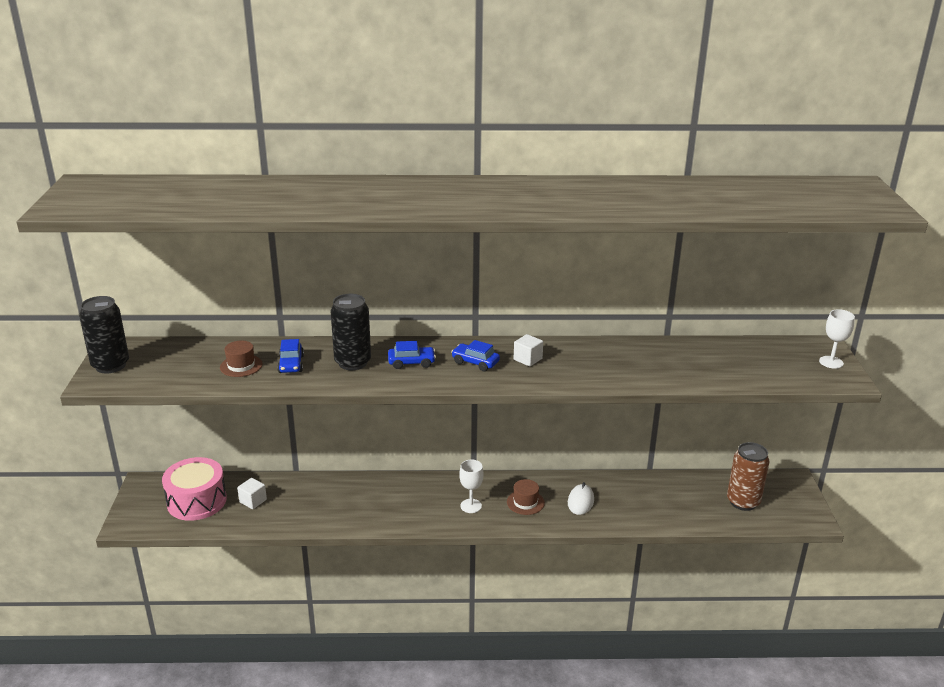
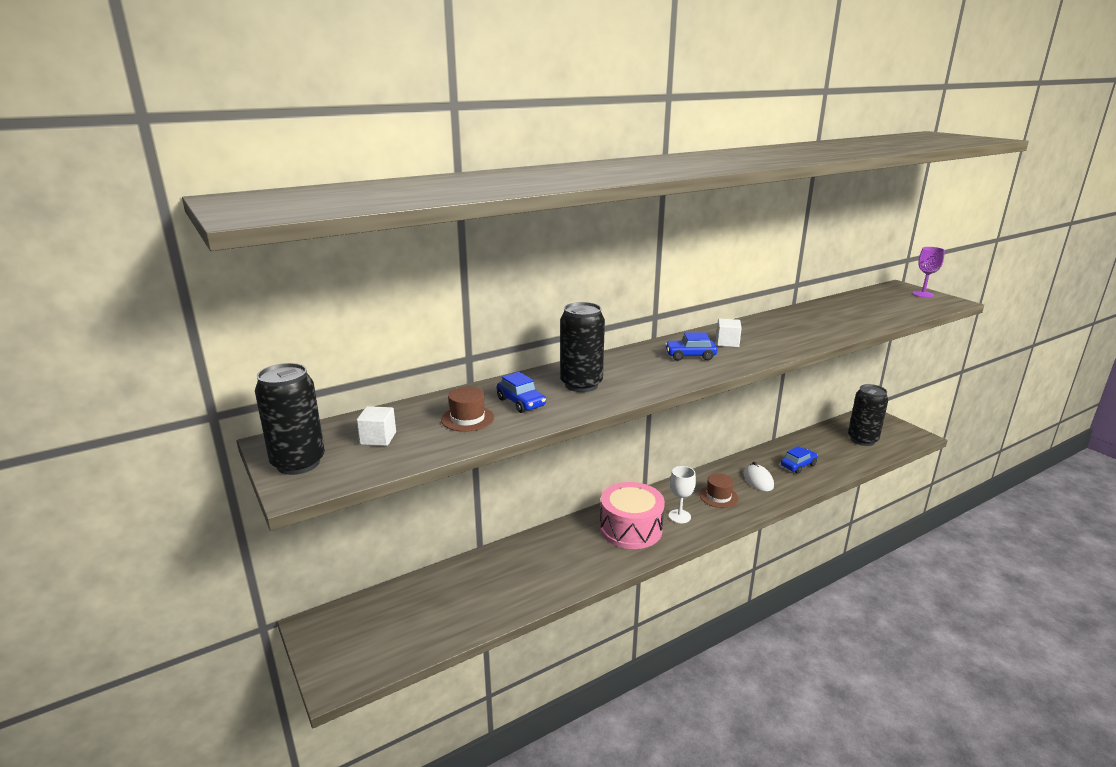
camera: 30 degrees left, 5 degrees down
(197, 501) = (401, 619): pink drum -> pink drum (630, 529)
(253, 501) = (466, 593): white cube -> white cube (378, 438)
(411, 362) = (636, 370): blue car -> blue car (798, 465)
(743, 502) = (862, 440): brown can -> black can
(831, 362) = (923, 294): white goblet -> purple goblet

